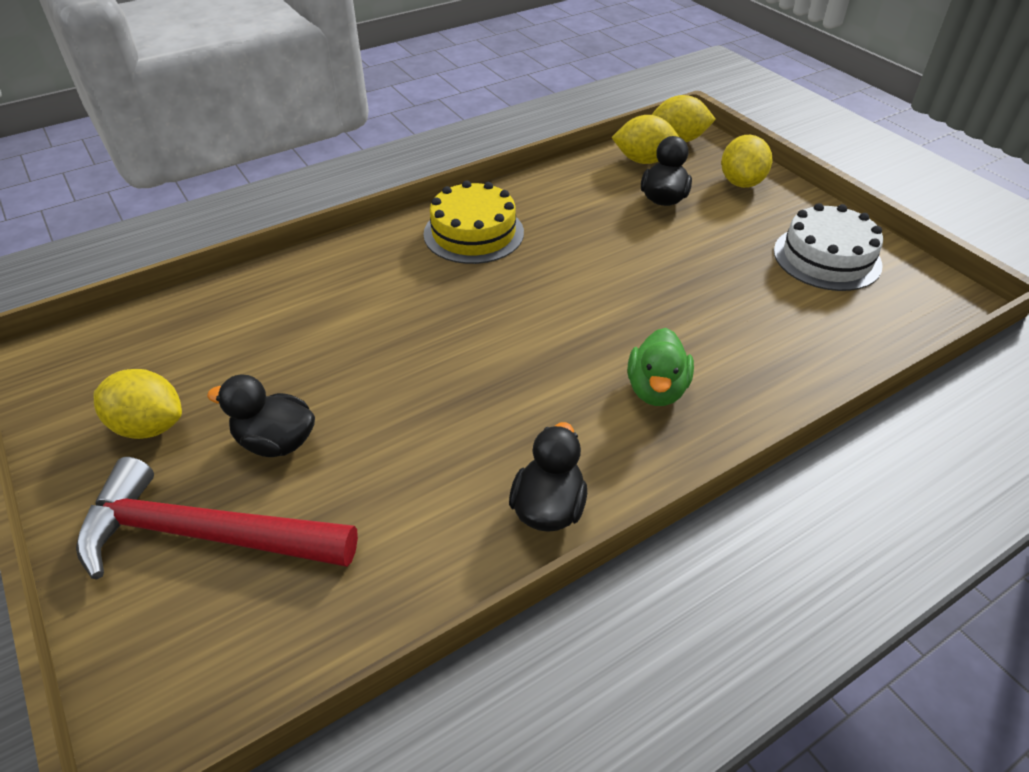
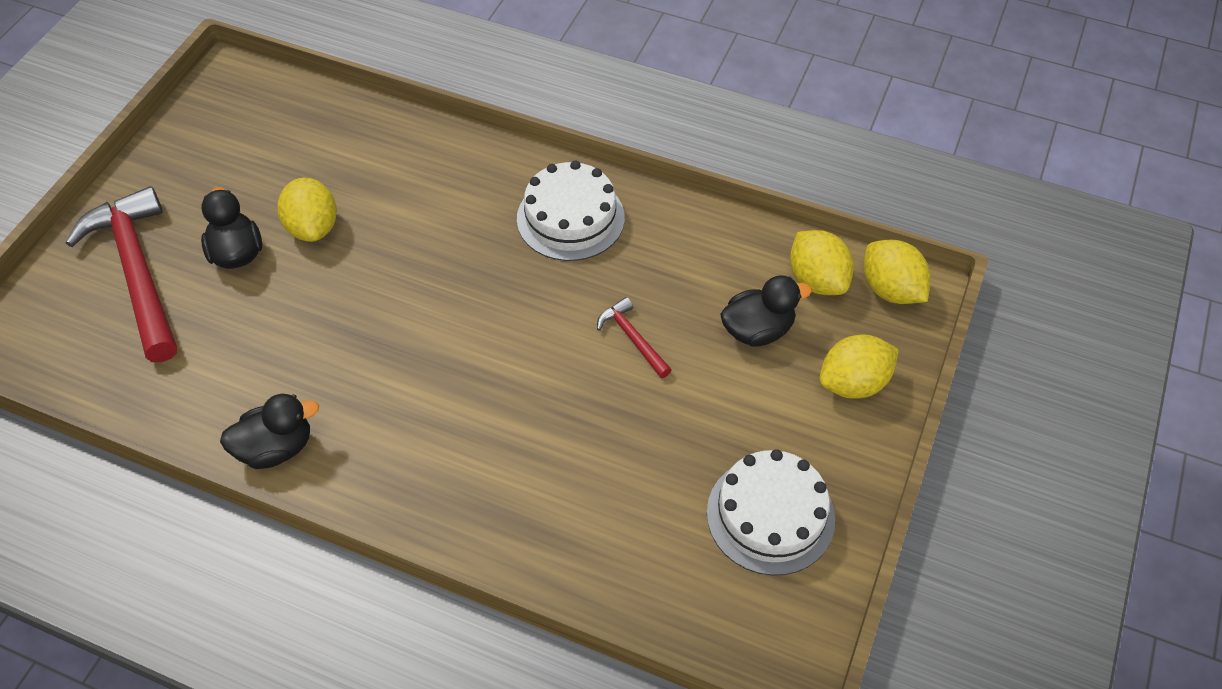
camera: 55 degrees right, 10 degrees up
(149, 426) = (207, 177): yellow lemon -> yellow lemon (313, 227)
(473, 233) = (570, 218): yellow cake -> white cake
(619, 252) = (633, 338): none -> red hammer
(656, 390) = (455, 457): green duck -> none

